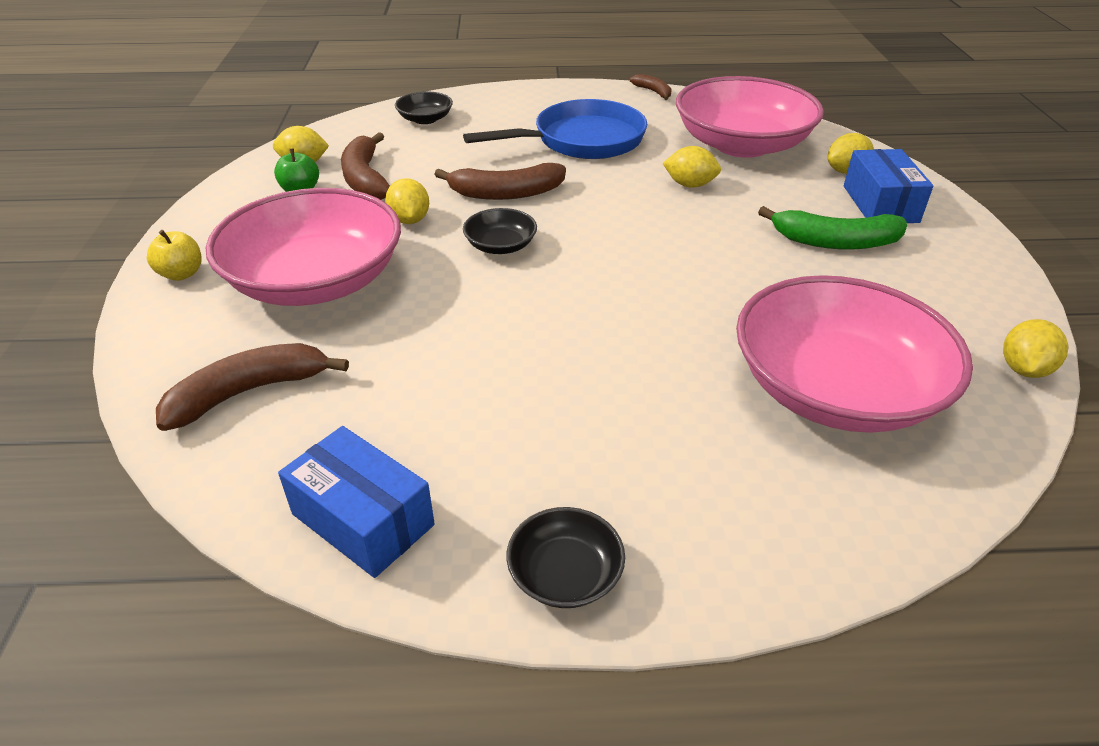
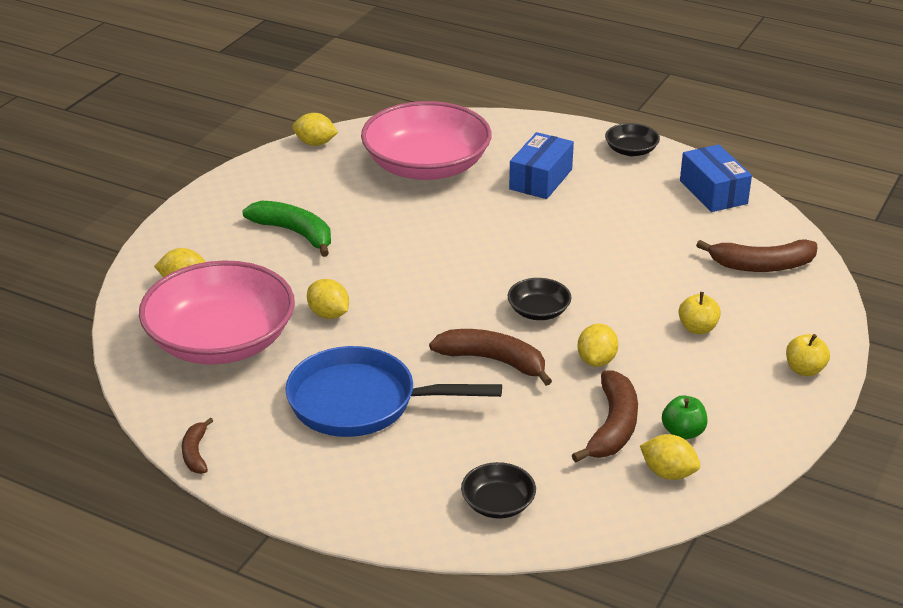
camera: 150 degrees left, 5 degrees down
(316, 280) = (697, 328): pink bowl -> yellow apple
(880, 204) = (212, 247): blue box -> blue box (540, 179)
(1023, 369) = (315, 143): yellow lemon -> yellow lemon turned 45 degrees clockwise

